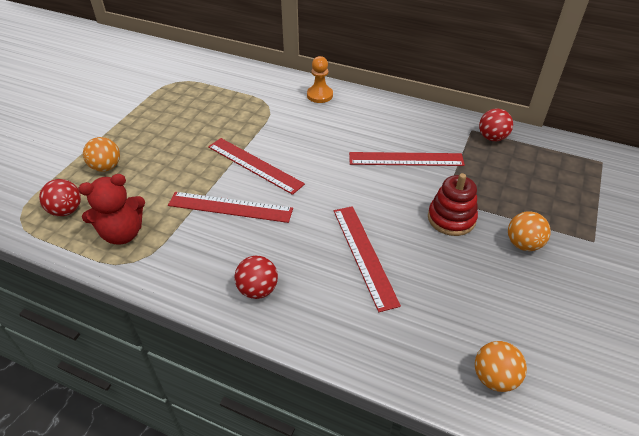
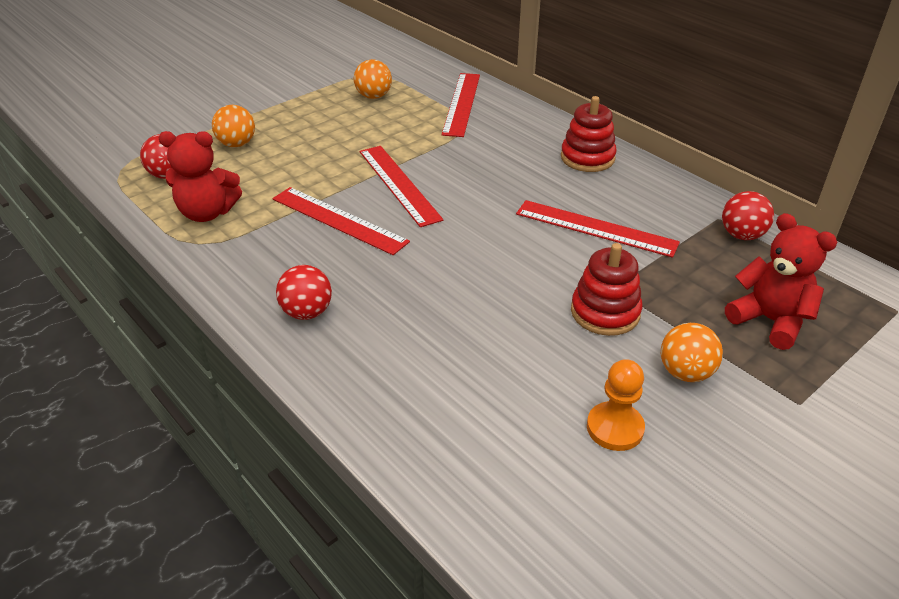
camera: 25 degrees right, 5 degrees down
(319, 95) = (536, 128): orange pawn -> orange pawn (615, 428)
(364, 255) = (458, 317): red ruler -> red ruler (461, 103)
(367, 108) = (587, 158): none -> red stacking toy
(494, 377) = (521, 506): orange ball -> orange ball (373, 96)
(544, 191) = (769, 320): none -> red teddy bear

